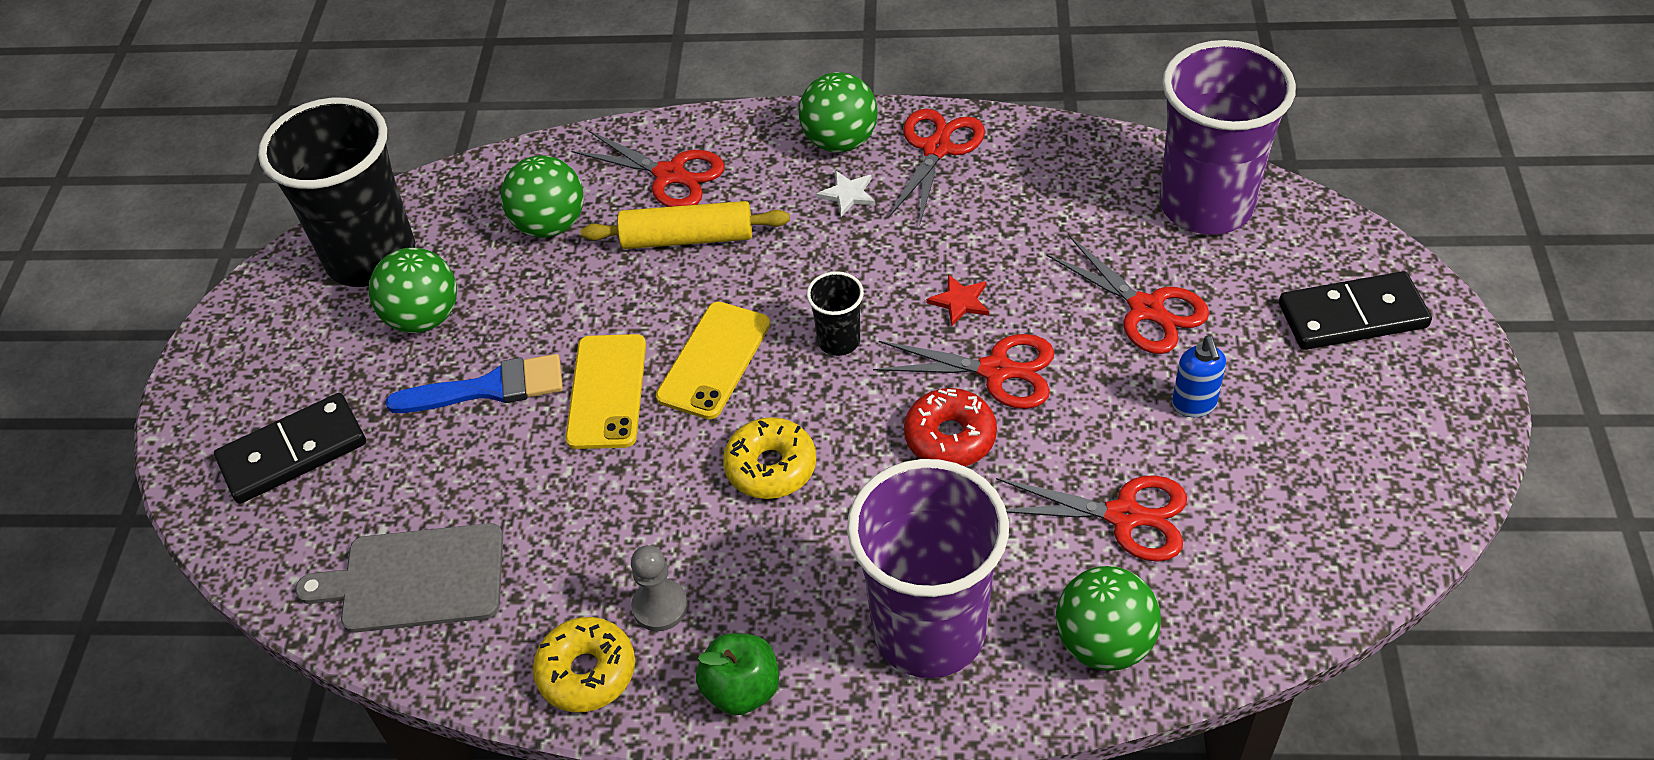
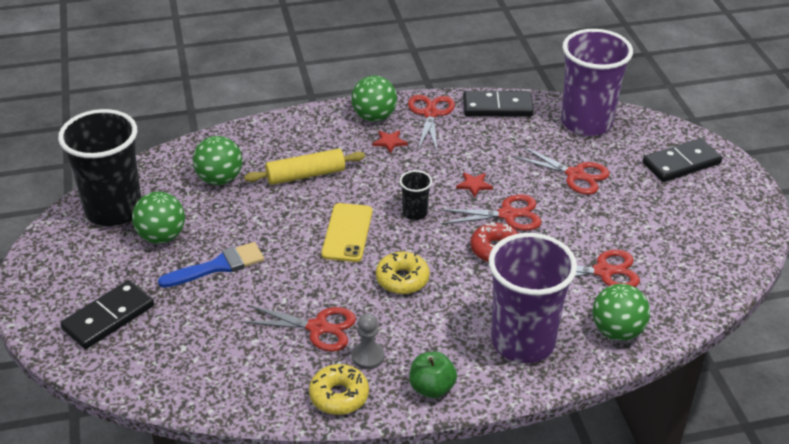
camera: 20 degrees left, 10 degrees down
(416, 579) = (215, 368): grey cutting board -> none
(607, 391) = (291, 257): yellow phone -> none
(669, 175) = (281, 145): red scissors -> red scissors (317, 328)
(847, 194) = (389, 142): white star -> red star
(1058, 150) = (497, 107): none -> black domino
(1194, 405) = (618, 215): blue soap dispenser -> none

